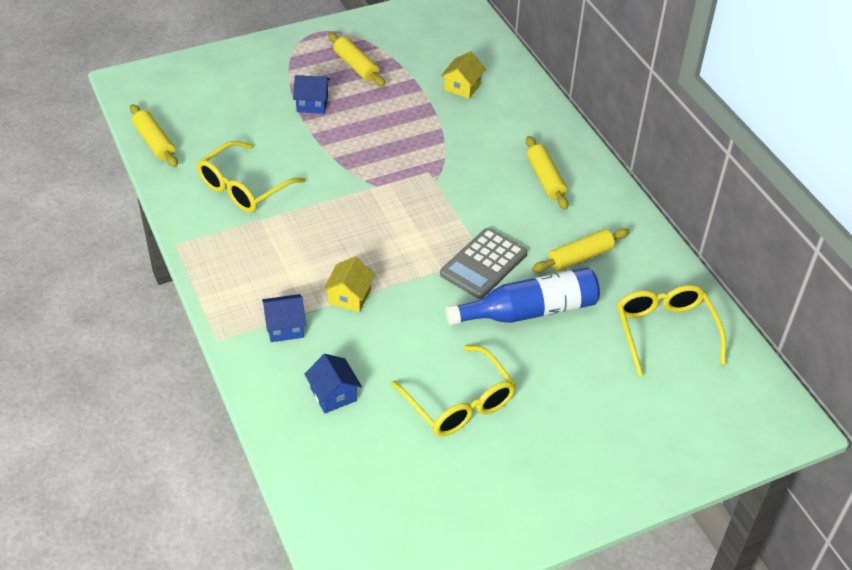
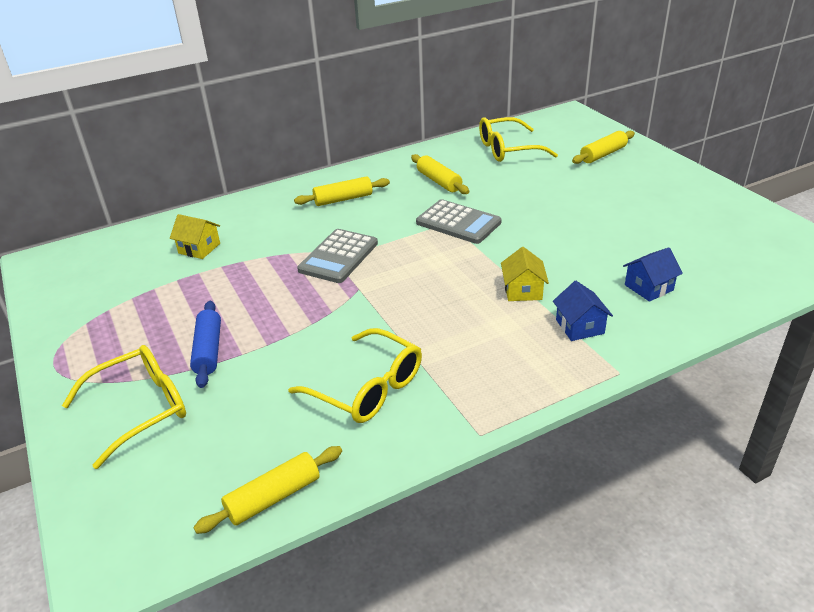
camera: 90 degrees left, 10 degrees down
(312, 104) = (208, 350): blue house -> blue rolling pin
(349, 296) = (523, 290): yellow house -> yellow house turned 75 degrees clockwise
(356, 66) = (141, 323): yellow rolling pin -> yellow rolling pin (603, 154)
(432, 174) = (338, 257): none -> grey calculator
(459, 403) = (621, 225): yellow glasses -> yellow glasses (140, 409)
(529, 311) = (507, 200): blue bottle -> none

